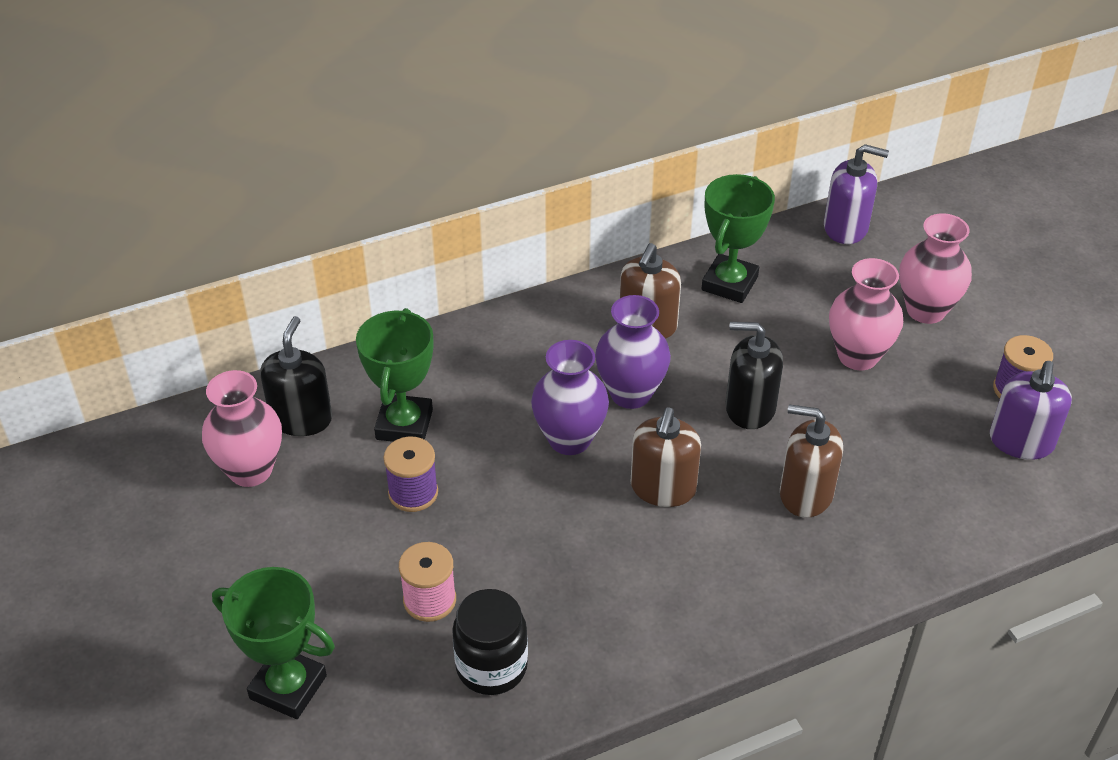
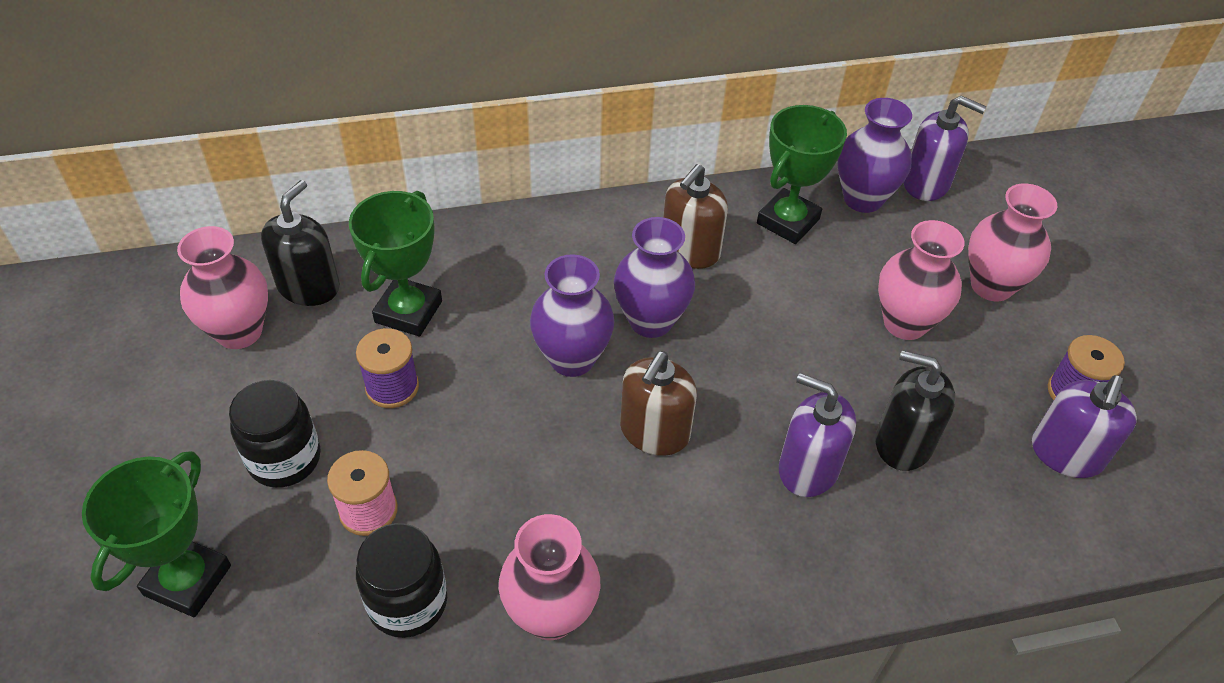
camera: 10 degrees right, 5 degrees up
(288, 687) = (188, 580): green trophy -> green trophy turned 75 degrees clockwise
(337, 572) = (284, 459): none -> black jar
(619, 652) = (550, 615): none -> pink vase
(750, 408) = (773, 359): black soap dispenser -> black soap dispenser (903, 443)
(792, 251) = (863, 199): none -> purple vase
(805, 494) = (808, 468): brown soap dispenser -> purple soap dispenser

